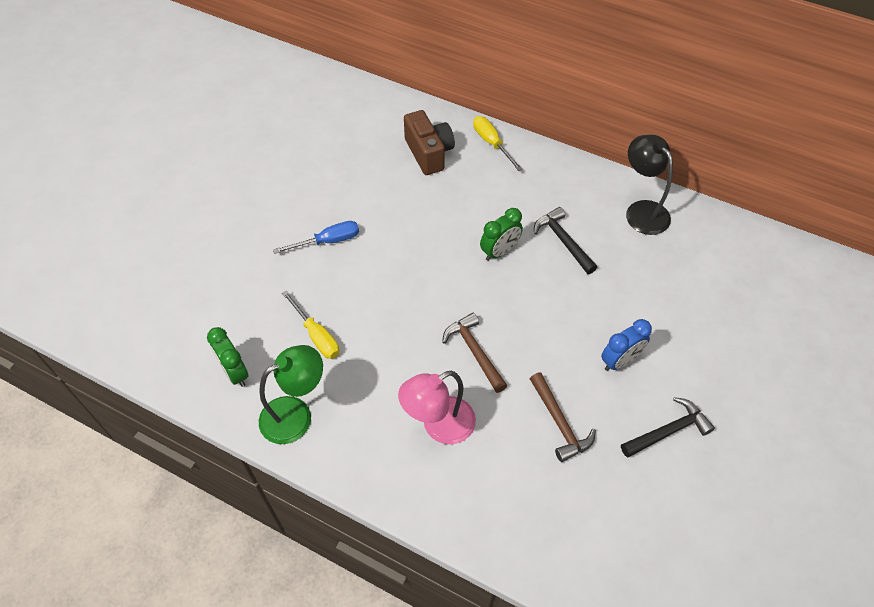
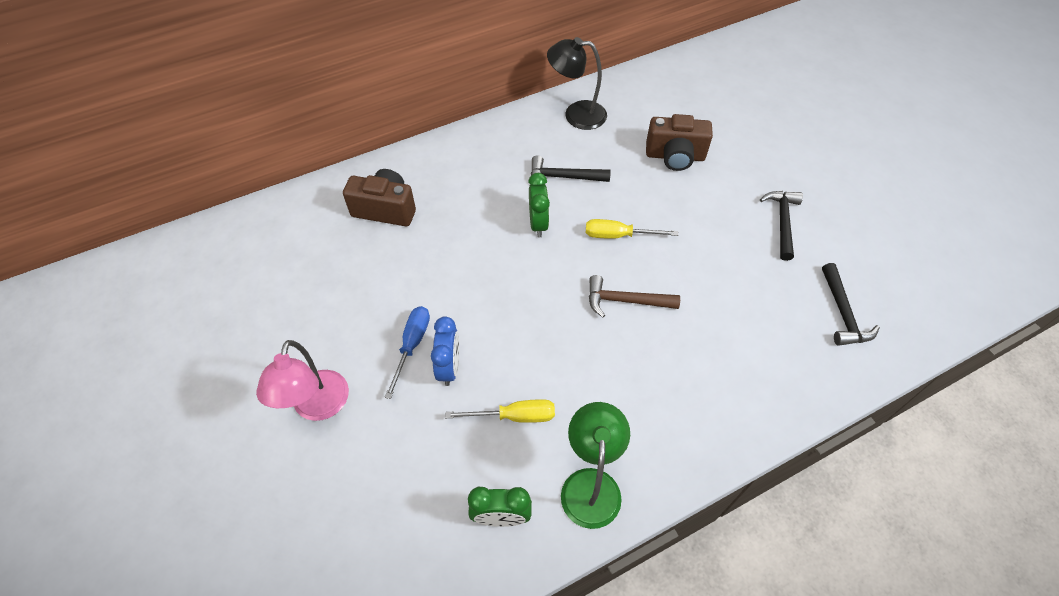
camera: 55 degrees left, 0 degrees up
(439, 426) = (681, 370): pink lamp -> pink lamp (318, 407)
(492, 143) = (419, 161): yellow screwdriver -> yellow screwdriver (618, 235)
(559, 423) = (733, 284): brown hammer -> none
(603, 530) = (843, 313): none -> black hammer
(620, 361) = (703, 212): blue clock -> blue clock (449, 367)
(666, 307) = (675, 156): none -> brown camera

